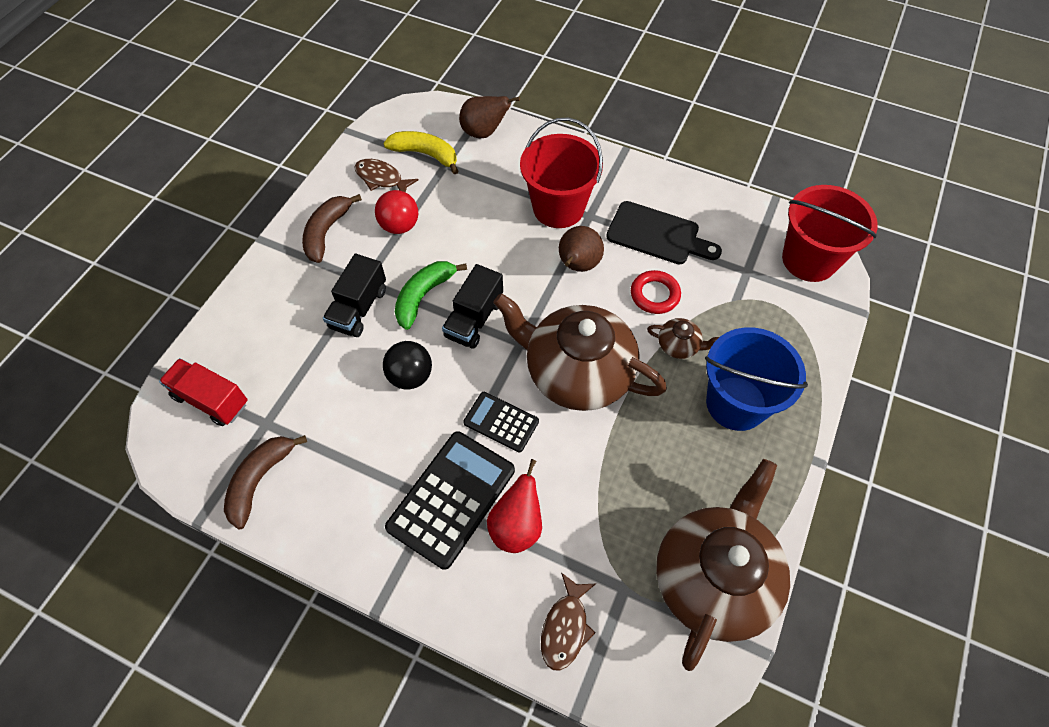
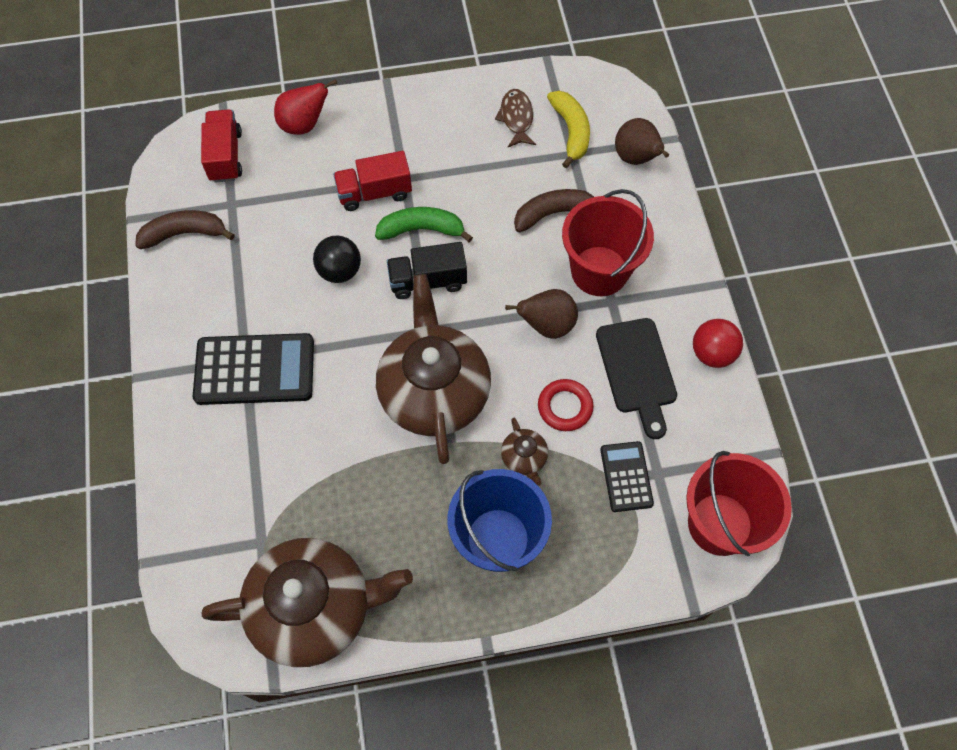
camera: 55 degrees right, 5 degrees up
(327, 232) = (429, 120): brown banana -> brown banana (554, 214)
(358, 308) = (374, 192): black truck -> red truck
(399, 226) = (478, 165): red ball -> red ball (712, 353)
(501, 422) = (345, 362): black calculator -> black calculator (626, 476)
(516, 526) = (262, 431): red pear -> red pear (304, 125)
(565, 627) = (202, 516): brown fish -> none

